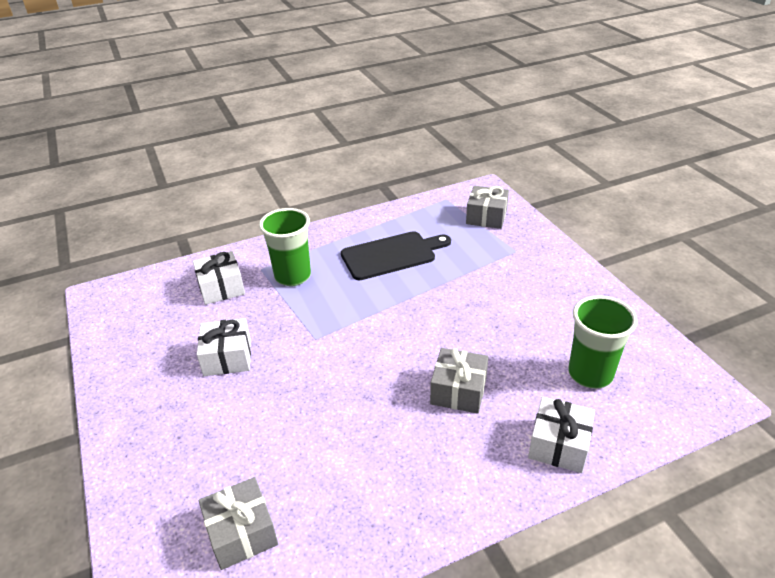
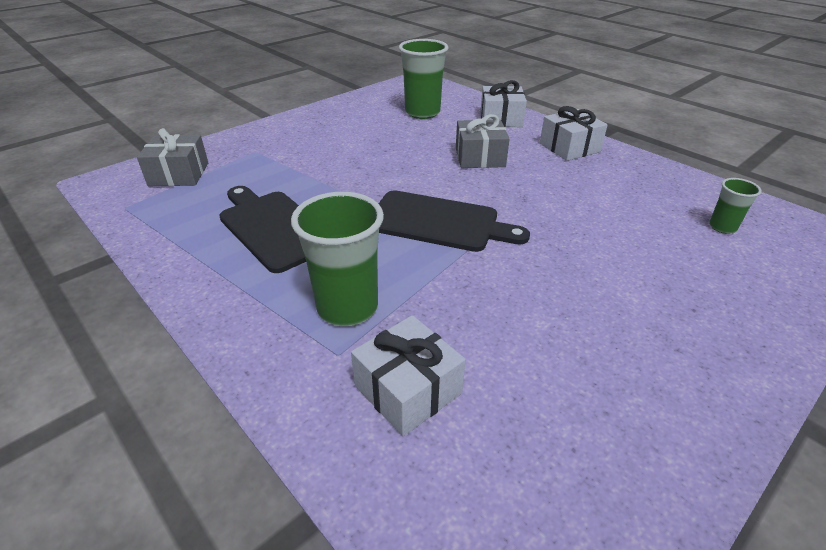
camera: 110 degrees left, 0 degrees up
(227, 357) = (550, 315): white gift -> white gift (569, 147)
(242, 532) = (722, 227): grey gift -> green cup
(357, 332) = (438, 222): none -> black cutting board

